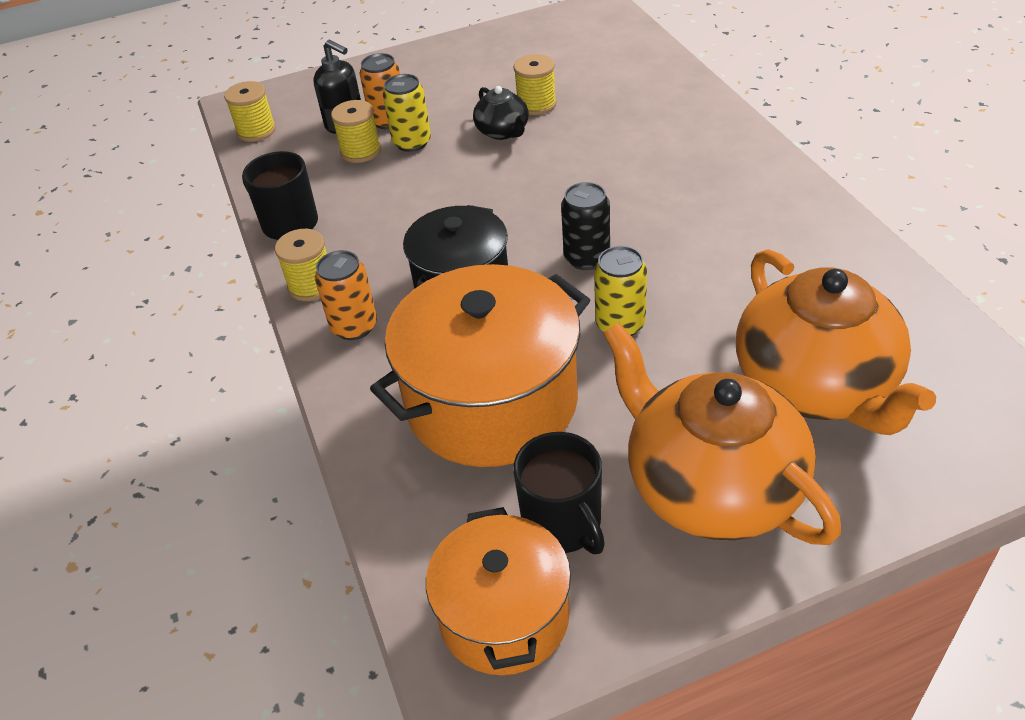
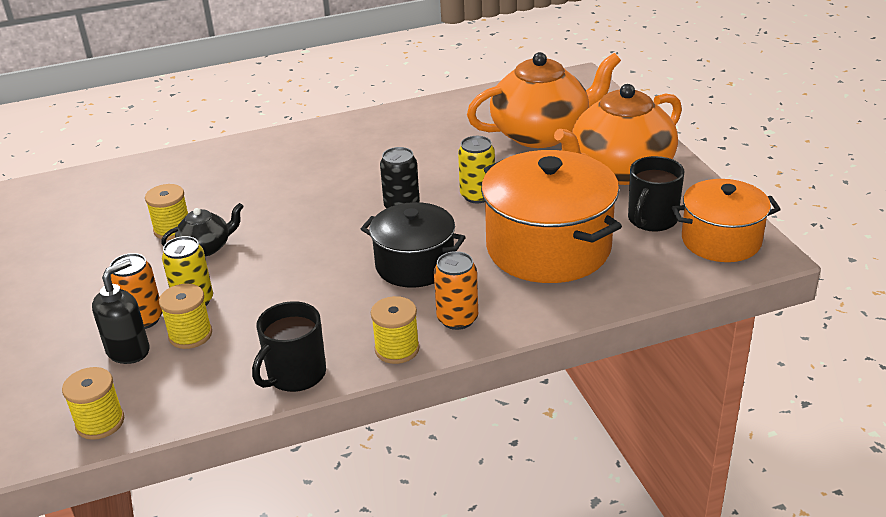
camera: 90 degrees left, 10 degrees down
(563, 524) = (651, 220): black mug -> black mug turned 150 degrees clockwise

